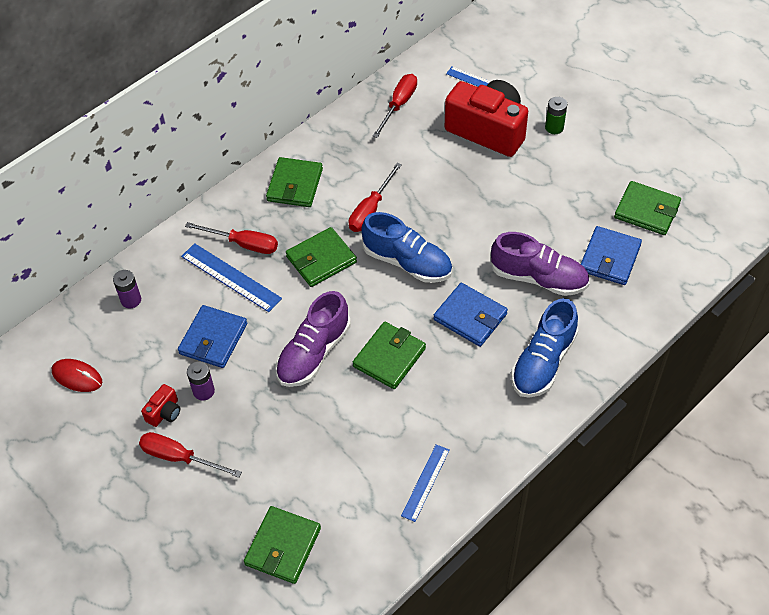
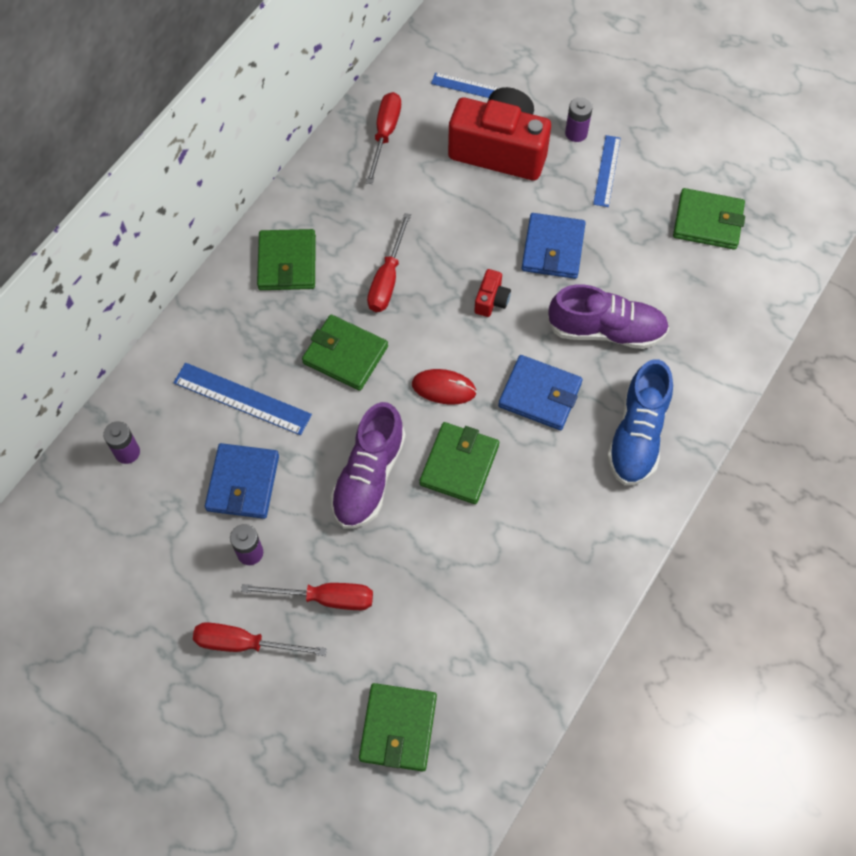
camera: 15 degrees left, 10 degrees up
(77, 377) = (89, 566): red mouse -> red mouse (443, 388)
(164, 412) = (210, 590): red camera -> red camera (491, 300)
(243, 244) = (245, 352): red screwdriver -> red screwdriver (325, 598)
(321, 259) = (345, 355): green wallet -> green wallet turned 75 degrees clockwise
(407, 262) = (449, 339): blue shoe -> none
(425, 482) = (541, 612): blue ruler -> blue ruler (607, 171)
(554, 127) = (576, 133): green battery -> purple battery
(609, 258) = (680, 290): blue wallet -> blue wallet (553, 248)

